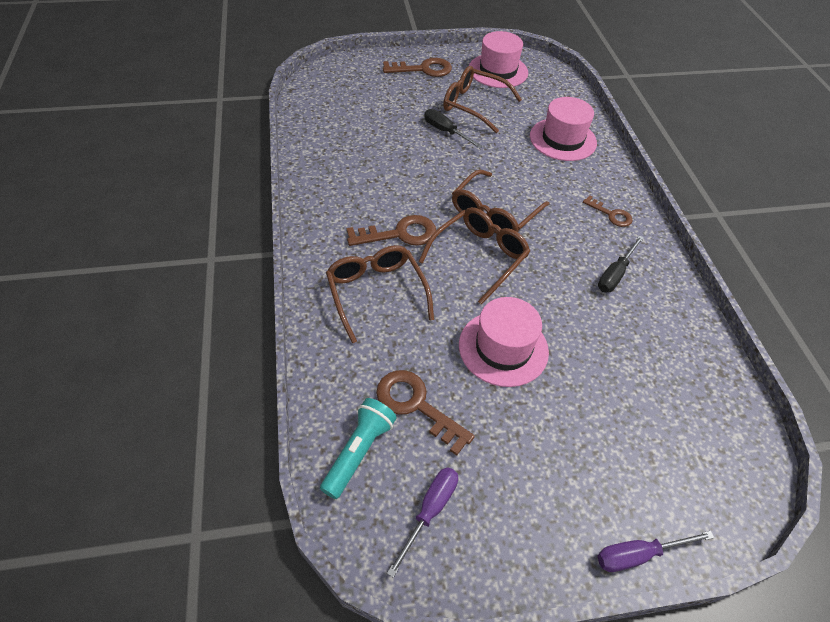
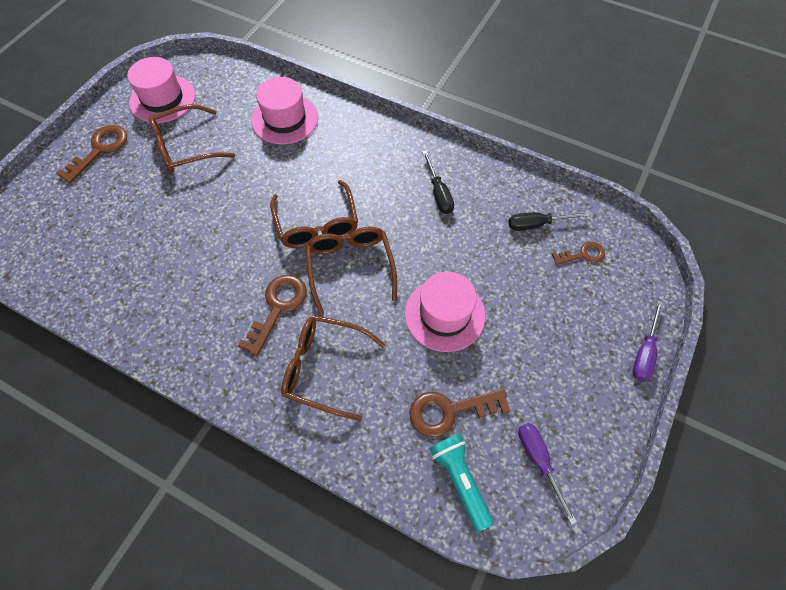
camera: 50 degrees left, 10 degrees up
(445, 131) = (195, 190): black screwdriver -> black screwdriver (537, 224)
(611, 214) = (385, 151): brown key -> brown key (583, 255)

